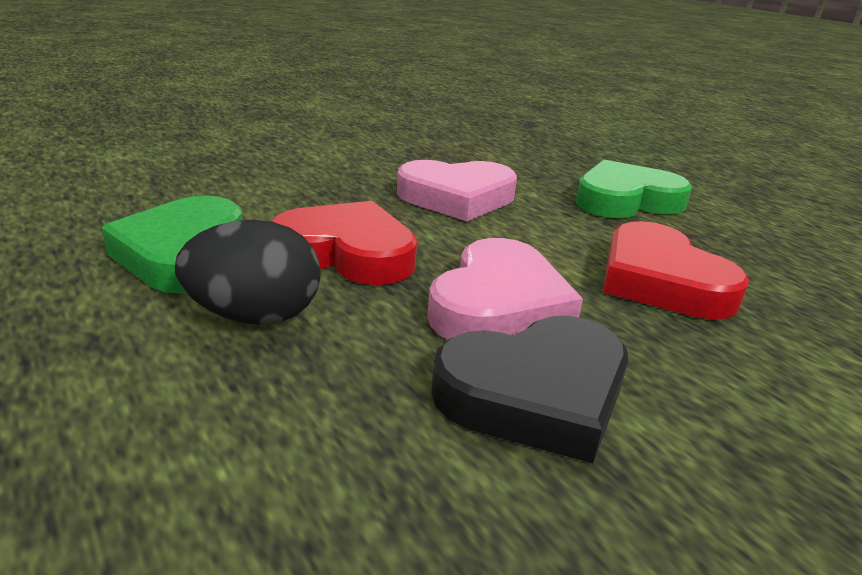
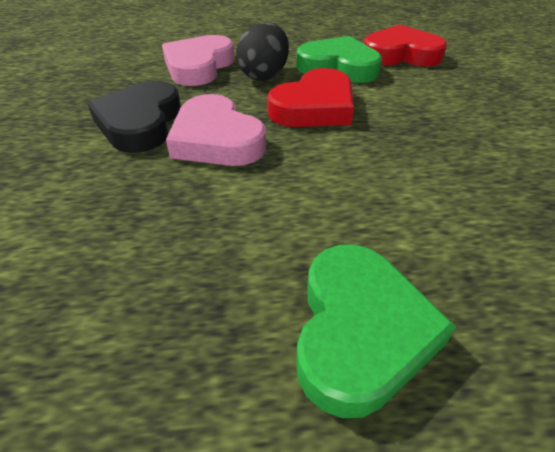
camera: 120 degrees right, 15 degrees up
(457, 197) = (400, 181): pink heart -> pink heart (198, 66)
(661, 281) = (177, 231): red heart -> red heart (400, 54)

